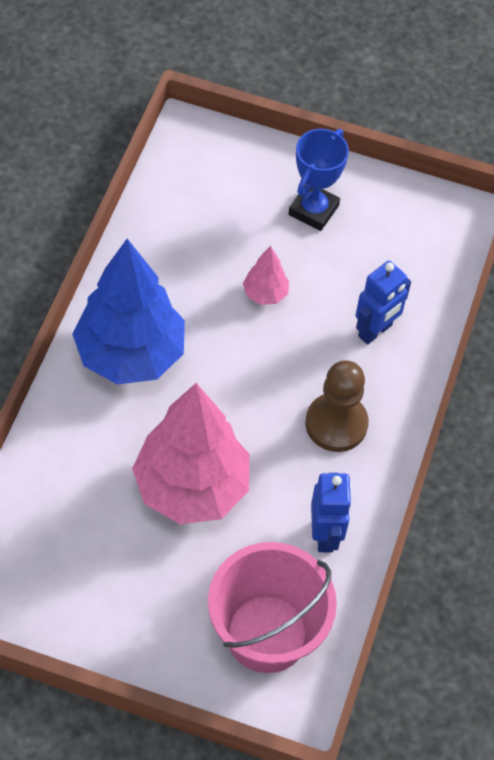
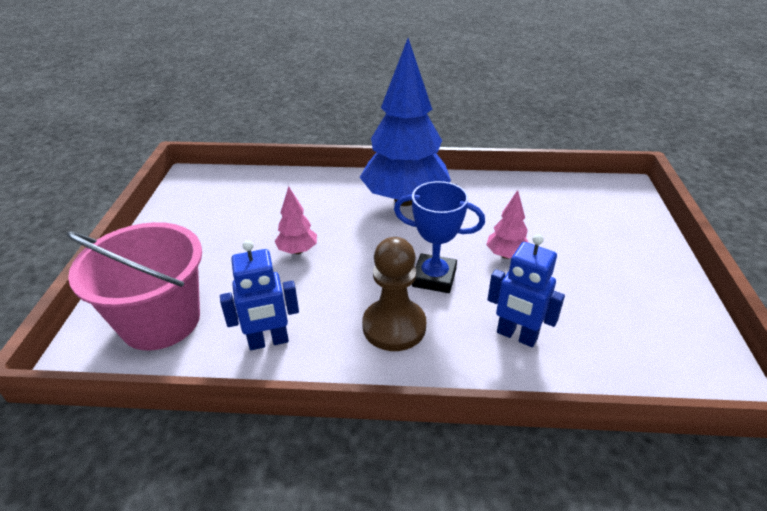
camera: 80 degrees right, 20 degrees down
(191, 488) = (297, 251): pink tree -> pink tree, size x0.43
(313, 210) = (618, 267): blue trophy -> blue trophy (434, 277)

